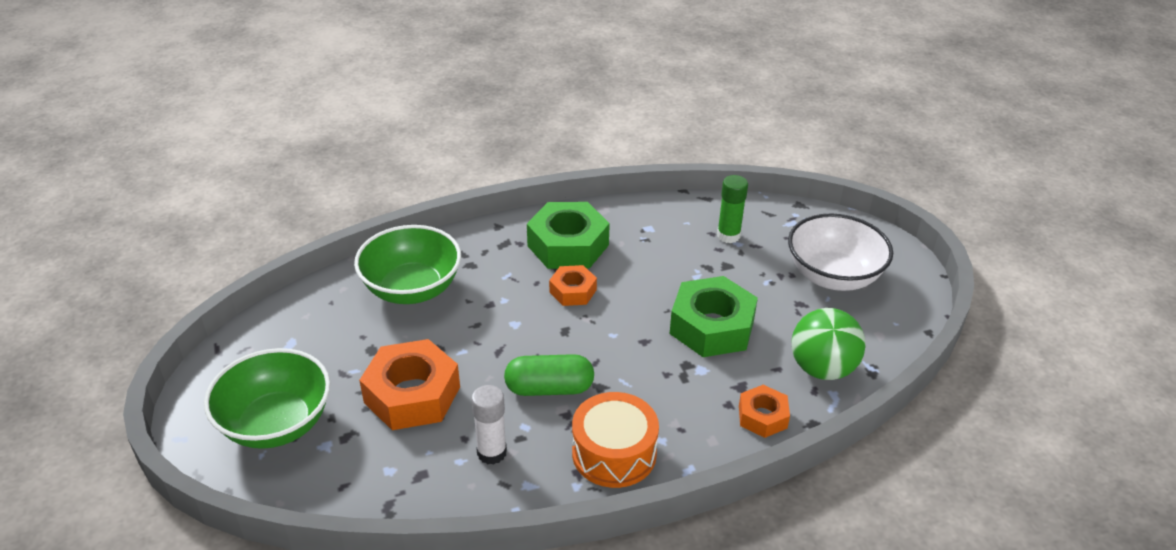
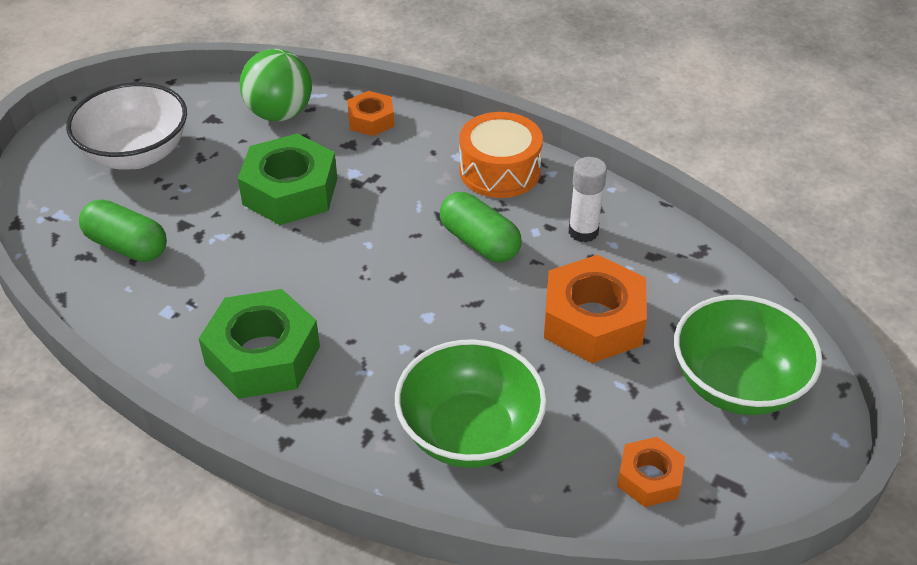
camera: 130 degrees left, 5 degrees up
(573, 291) = (336, 305): orange nut -> orange nut (649, 478)
(728, 235) = (127, 246): green glue stick -> green capsule

